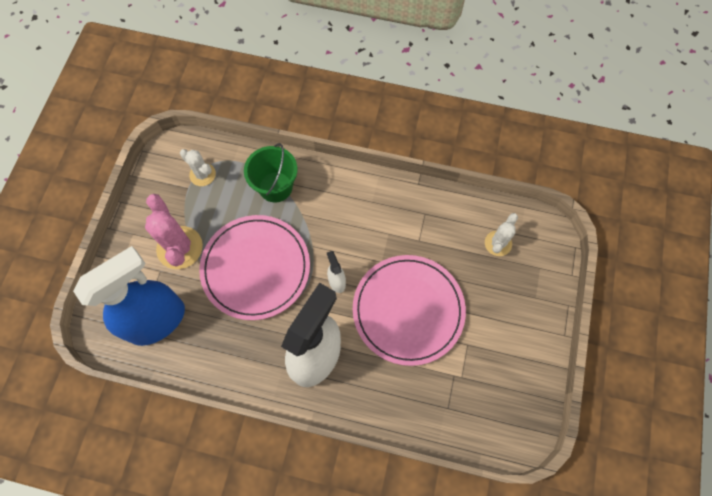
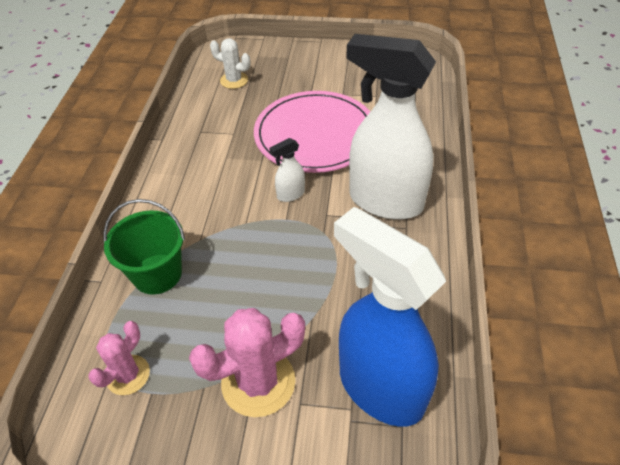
camera: 95 degrees left, 20 degrees down
(202, 174) = (128, 375): white cactus -> pink cactus
(256, 268) = (282, 277): pink plate -> none

